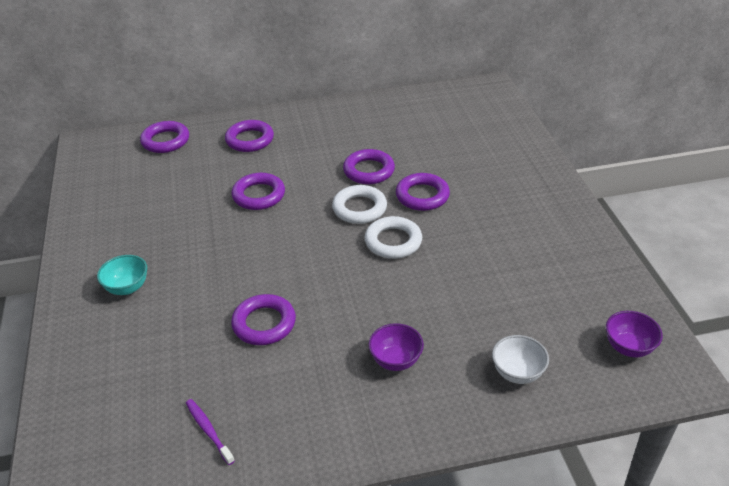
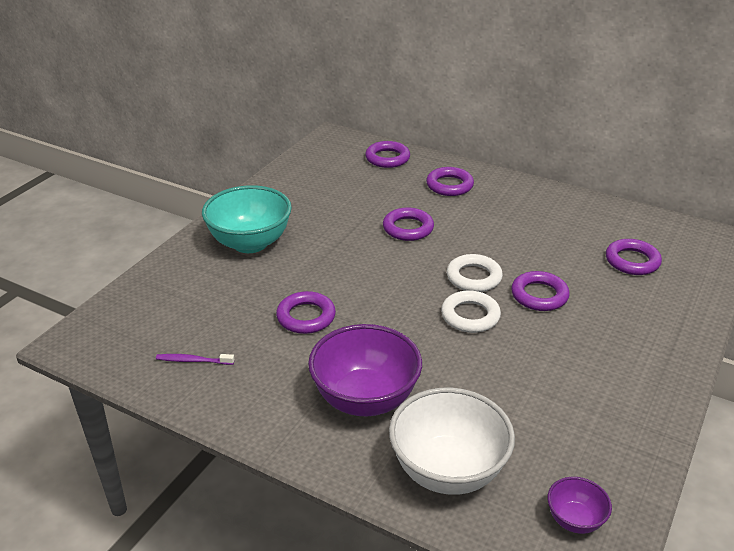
camera: 40 degrees right, 5 degrees down
(127, 287) = (250, 243): turquoise bowl -> turquoise bowl, size x2.06
(208, 430) = (193, 361): purple toothbrush -> purple toothbrush turned 90 degrees counterclockwise
(369, 171) = (517, 253): purple ring -> purple ring (632, 261)
(396, 360) = (365, 399): purple bowl -> purple bowl, size x2.06
(517, 373) = (448, 471): white bowl -> white bowl, size x2.06

